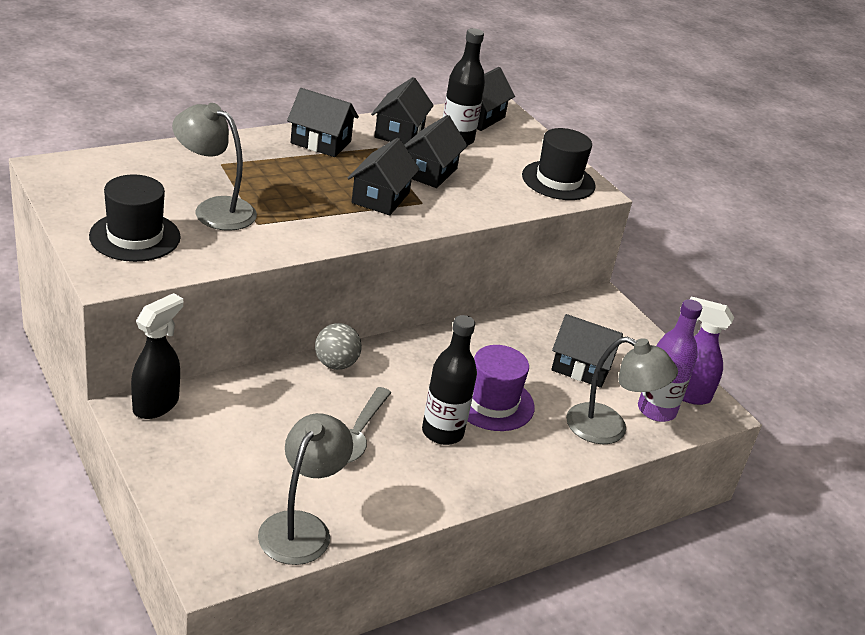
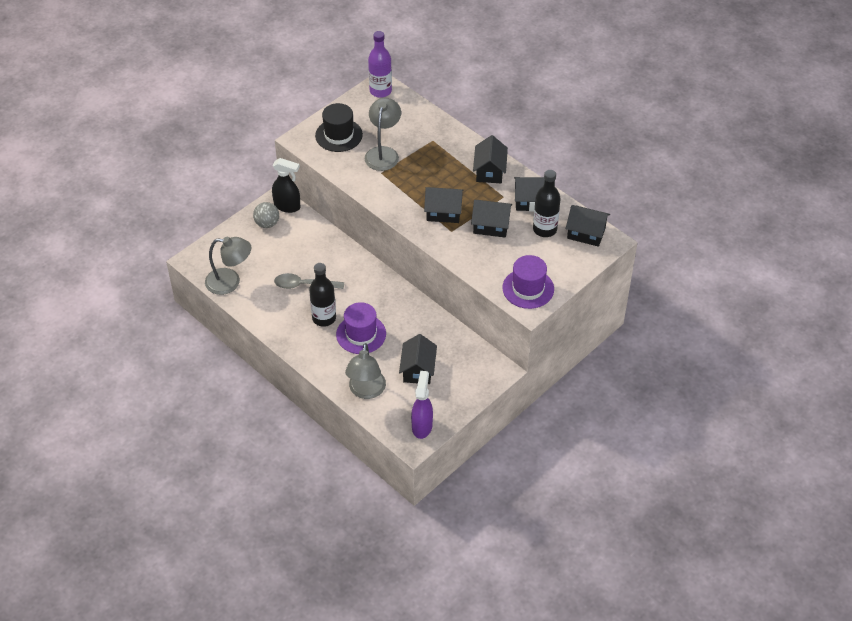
camera: 80 degrees right, 15 degrees up
(336, 364) = (357, 261): grey ball -> grey ball (267, 223)
(558, 181) = (528, 288): black hat -> purple hat
(656, 410) = (396, 412): purple bottle -> purple bottle (380, 91)

